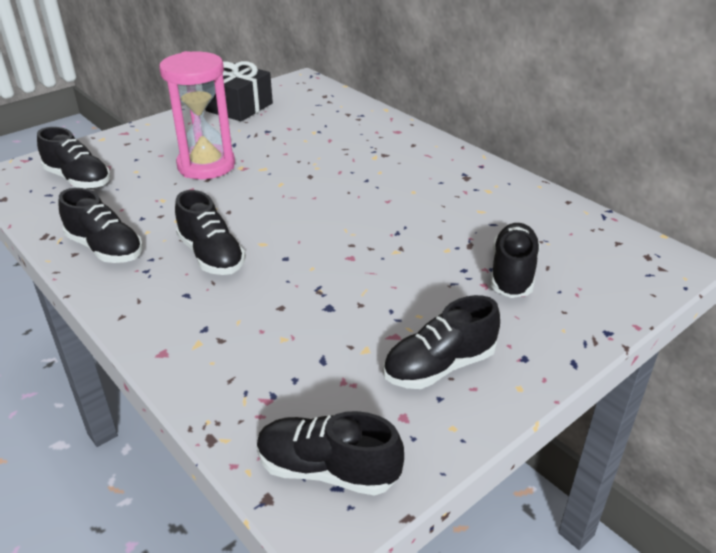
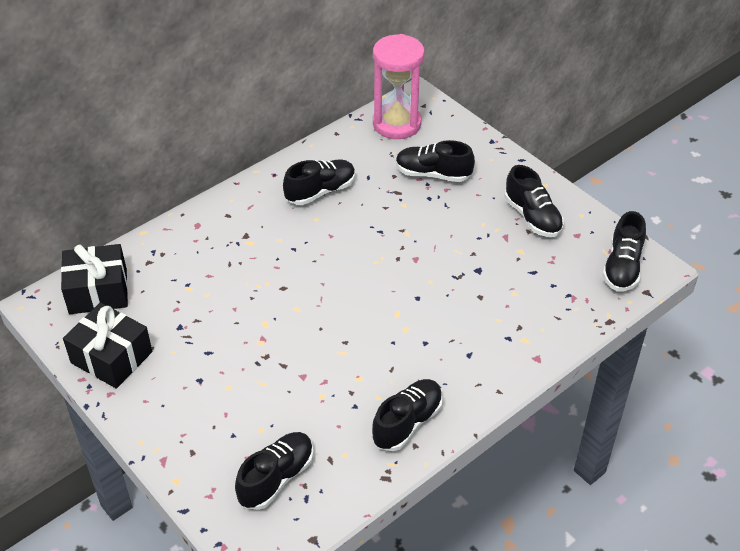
camera: 90 degrees left, 10 degrees up
(206, 166) = (255, 370): pink hourglass -> pink hourglass (396, 124)
(211, 256) = (416, 345): black shoe -> black shoe (320, 191)
(313, 97) = (98, 291): none -> black gift

